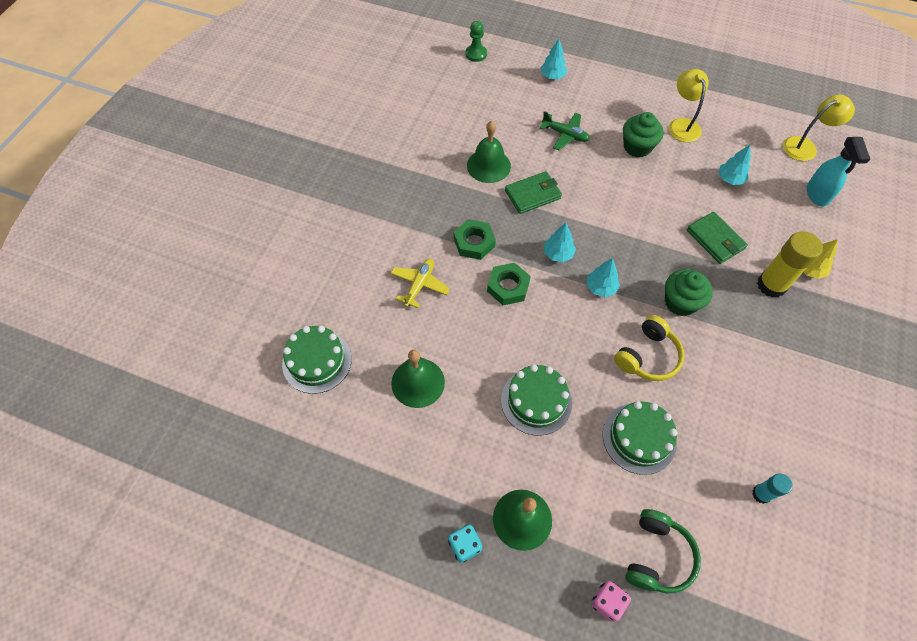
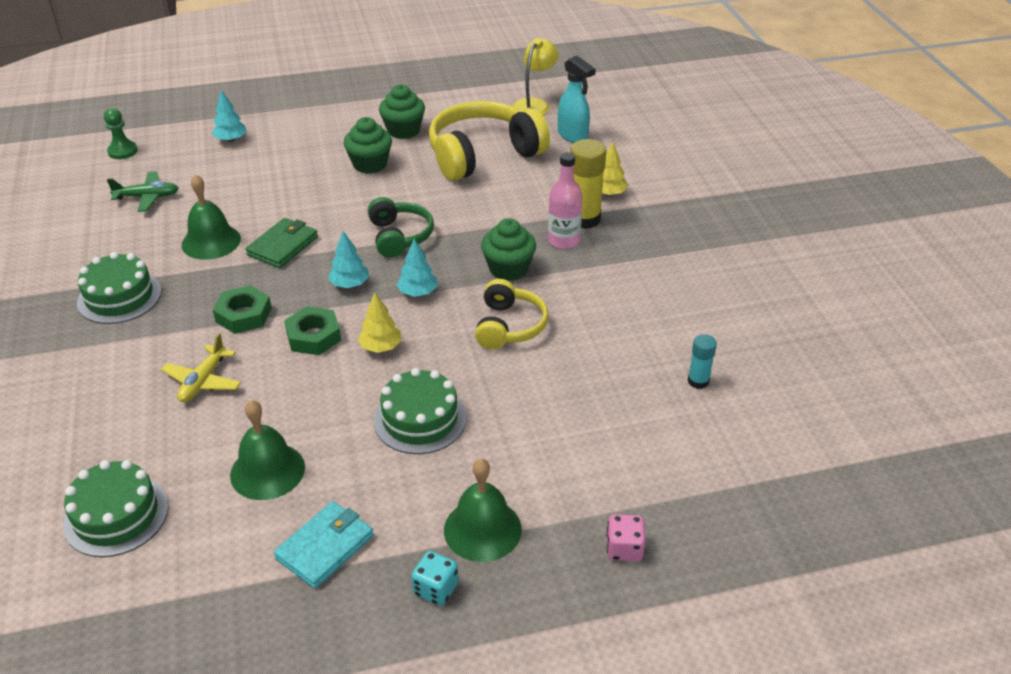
camera: 35 degrees left, 20 degrees down
(418, 465) = (325, 547): none -> turquoise wallet
(419, 285) = (203, 381): yellow plane -> yellow plane turned 150 degrees counterclockwise
(546, 322) = (380, 347): none -> yellow tree
(565, 135) = (283, 183): green plane -> green plane (147, 197)
(639, 438) = (551, 396): green cake -> green cake (119, 297)
(657, 556) = (643, 482): green headphones -> green headphones (399, 236)
(682, 125) = (403, 130): yellow lamp -> green cupcake
(715, 239) = (505, 206): green wallet -> none
(730, 179) = (483, 155): turquoise tree -> yellow headphones
(741, 298) = (563, 240): none -> pink bottle

